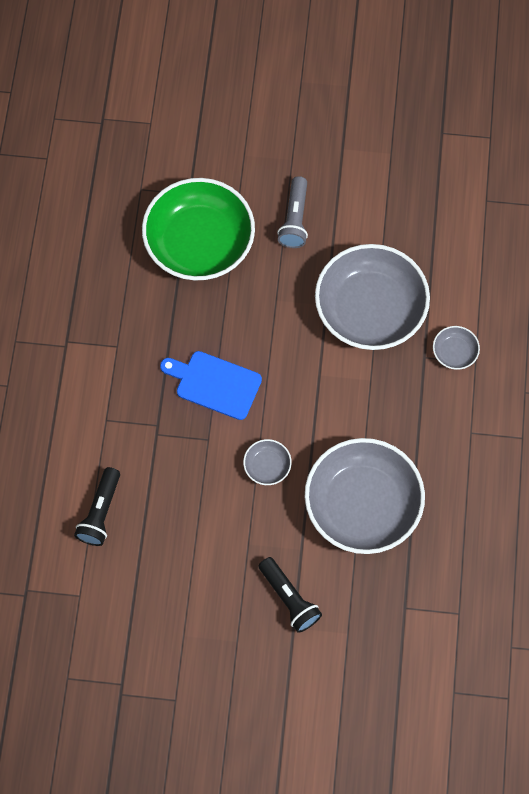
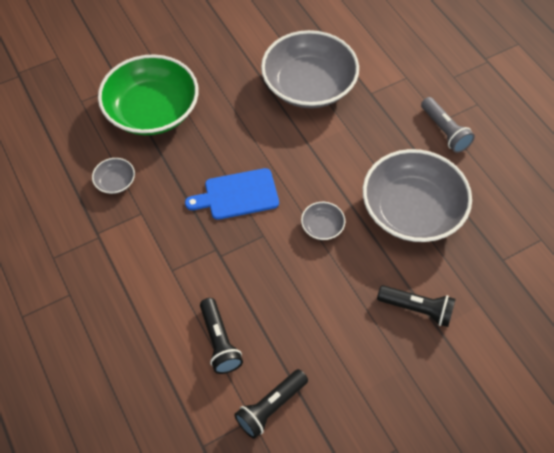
camera: 35 degrees left, 10 degrees down
(102, 596) = (271, 407): none -> black flashlight
(294, 219) = (211, 60): grey flashlight -> grey flashlight (444, 131)
(454, 352) = (387, 79): grey bowl -> grey bowl (115, 182)

